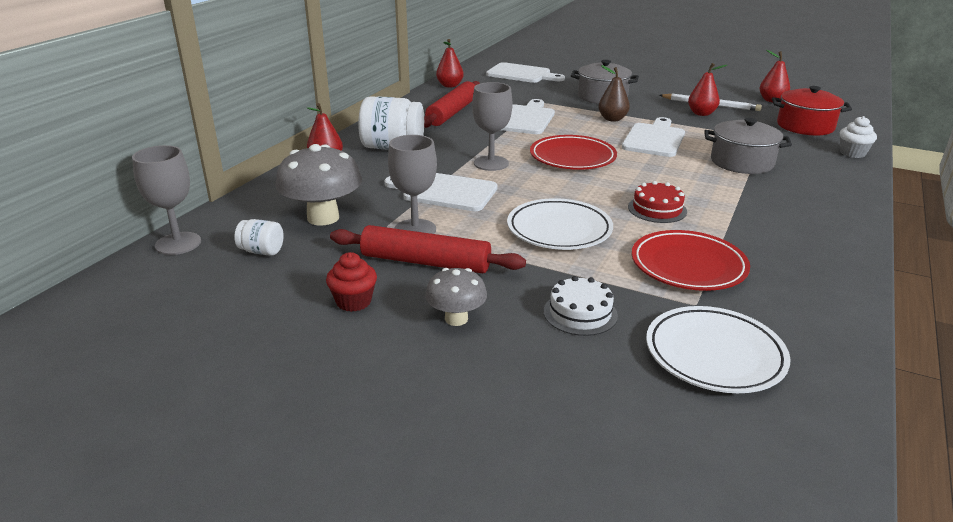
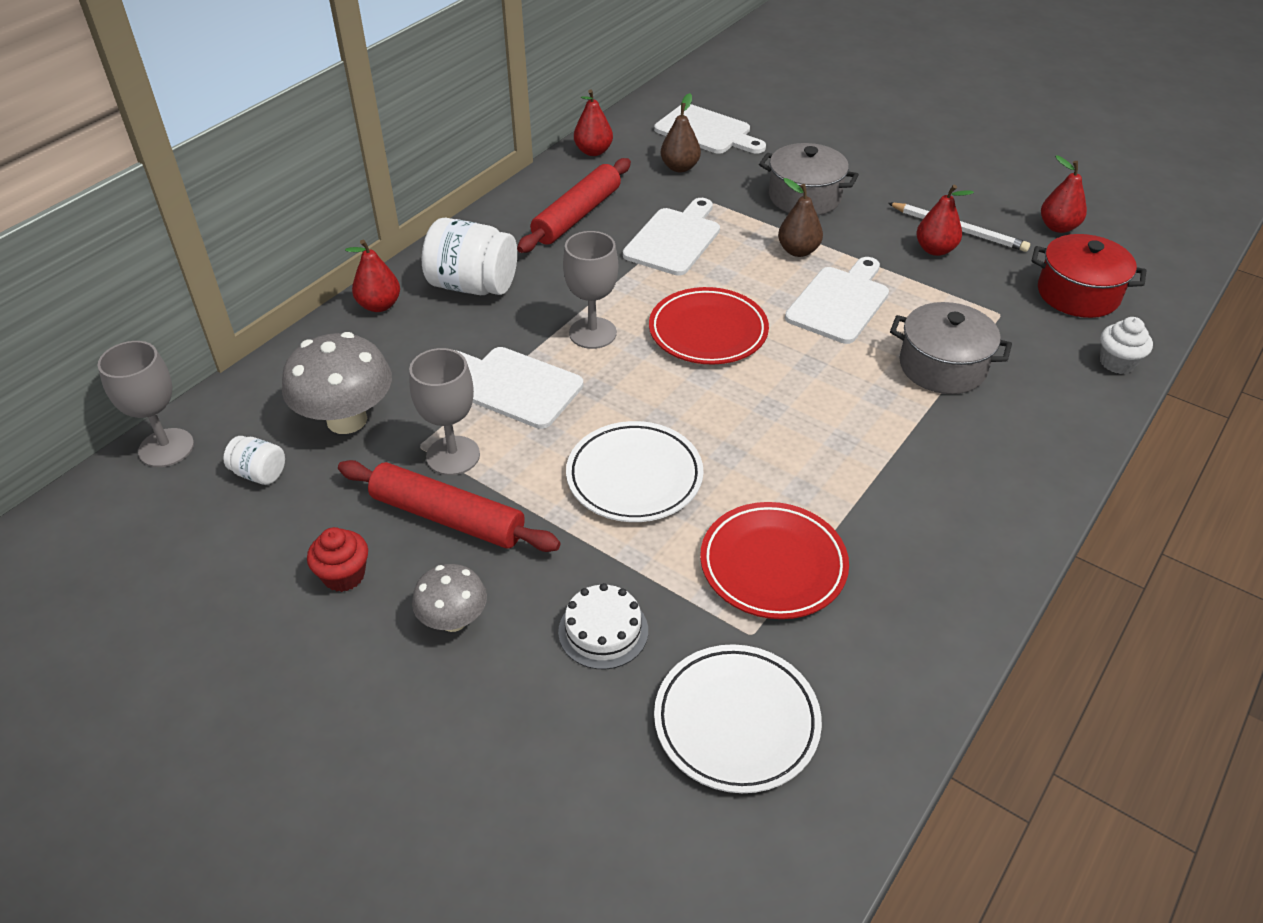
camera: 10 degrees right, 15 degrees up
(512, 89) = (680, 167): none -> brown pear
(657, 209) = (779, 451): red cake -> none

